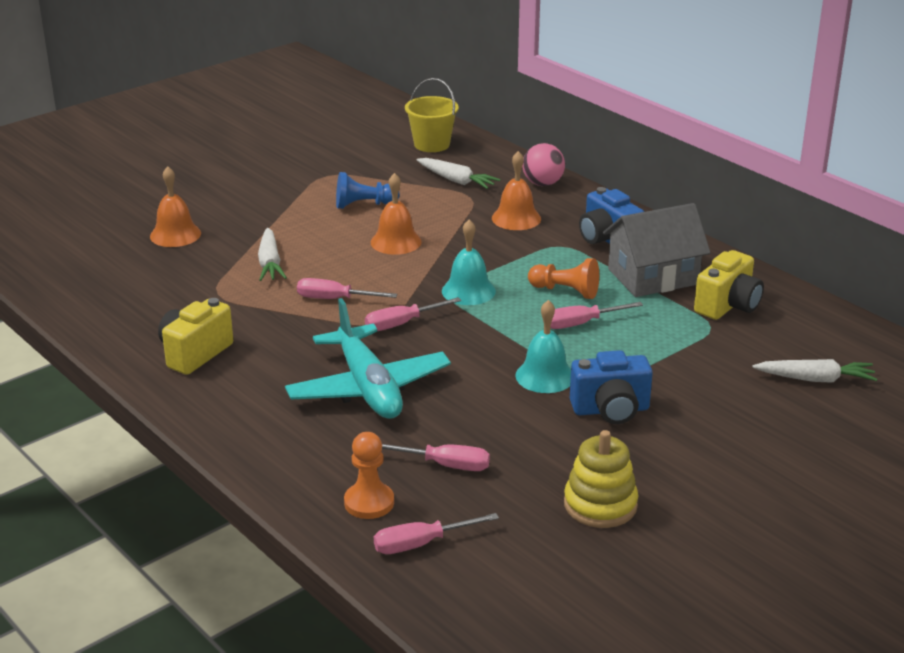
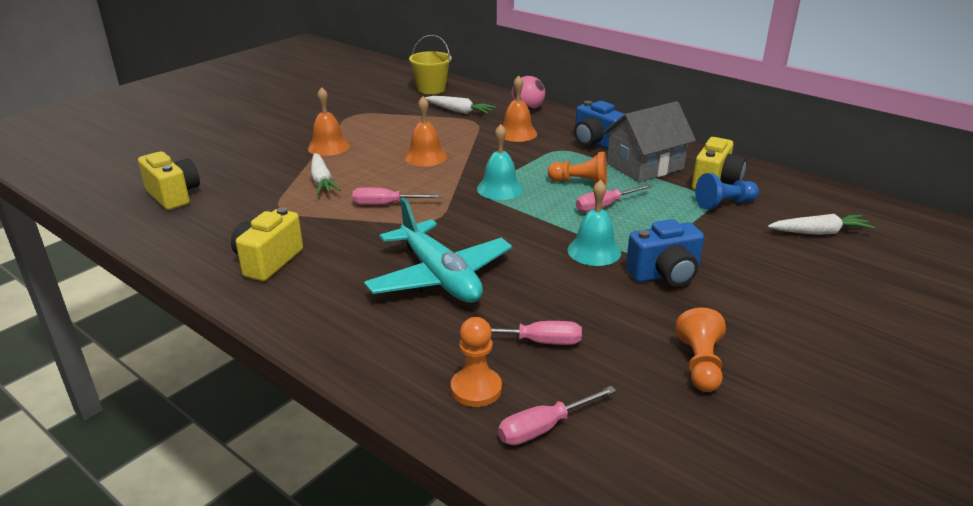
camera: 10 degrees left, 0 degrees up
(106, 267) = (174, 195): none -> yellow camera
(175, 234) = (233, 165): orange bell -> orange bell (328, 147)
(363, 205) = (390, 133): blue pawn -> blue pawn (724, 204)
(402, 324) = (452, 219): pink screwdriver -> none
(600, 505) = (700, 364): yellow stacking toy -> orange pawn

